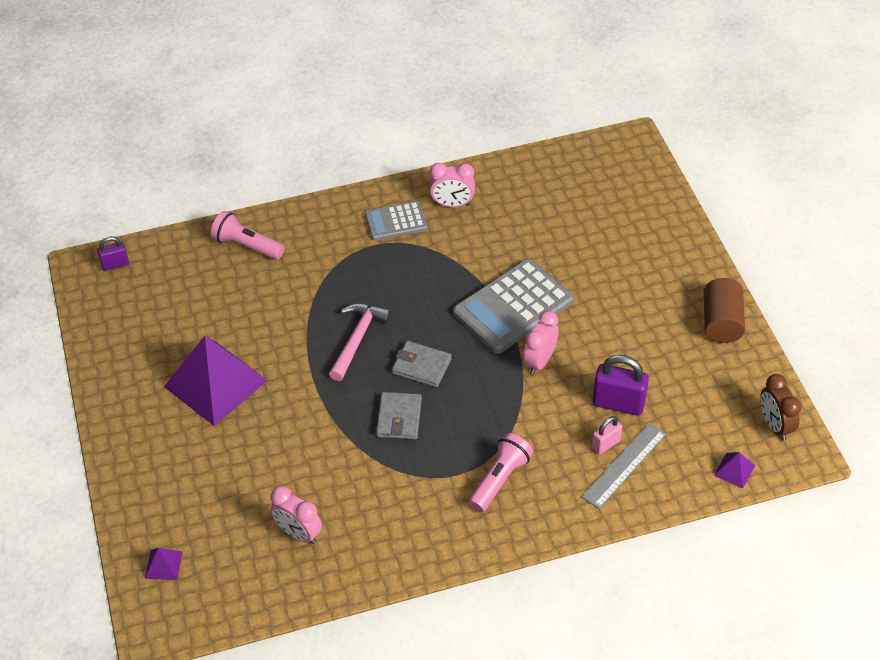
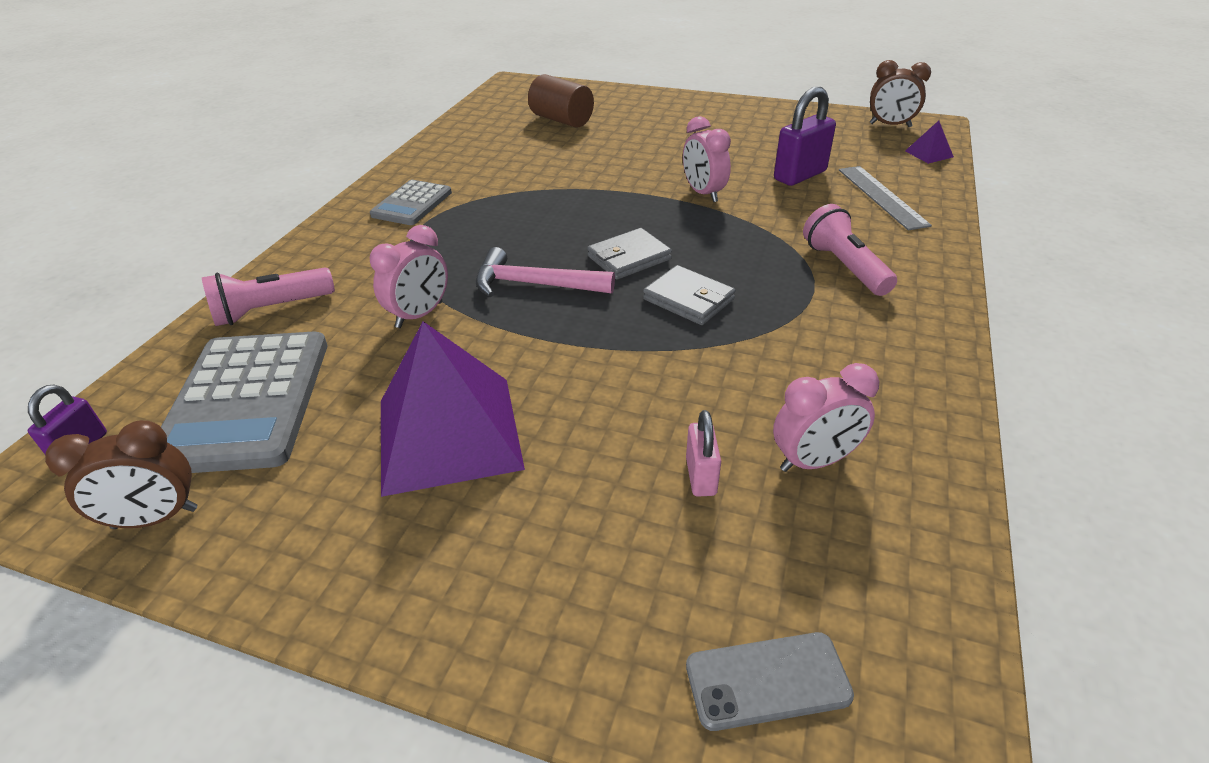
camera: 55 degrees left, 10 degrees down
(102, 323) = (155, 518): none -> brown clock
(163, 565) = (767, 680): purple pyramid -> grey phone
(357, 339) = (535, 284): pink hammer -> pink hammer turned 45 degrees counterclockwise
(452, 204) = (443, 169): pink clock -> pink clock (419, 315)
(513, 307) = (617, 184): grey calculator -> grey calculator (246, 401)
(606, 444) = (846, 197): pink padlock -> pink padlock (701, 476)
(721, 322) = (753, 110): brown cylinder -> brown cylinder (561, 120)

